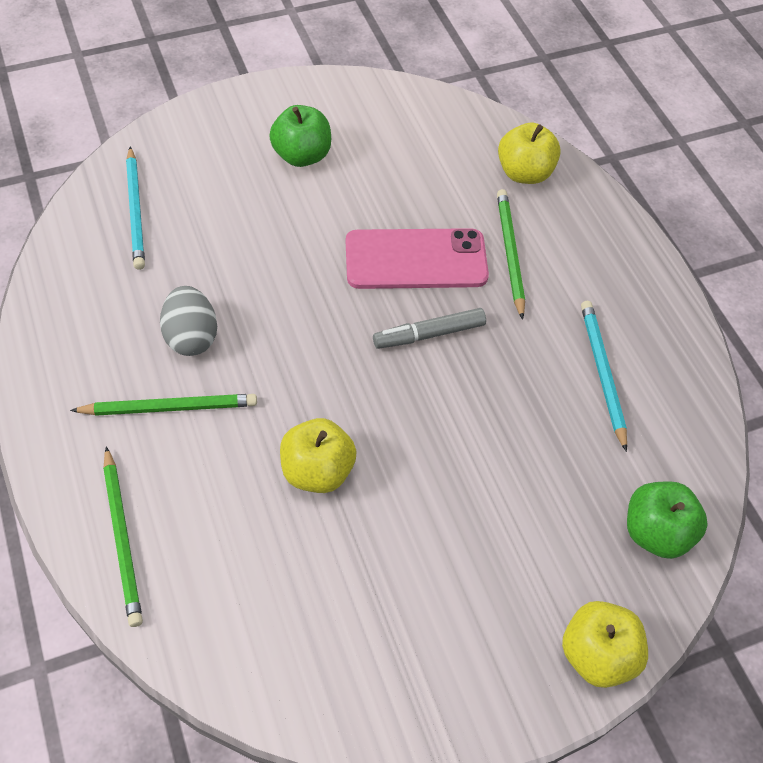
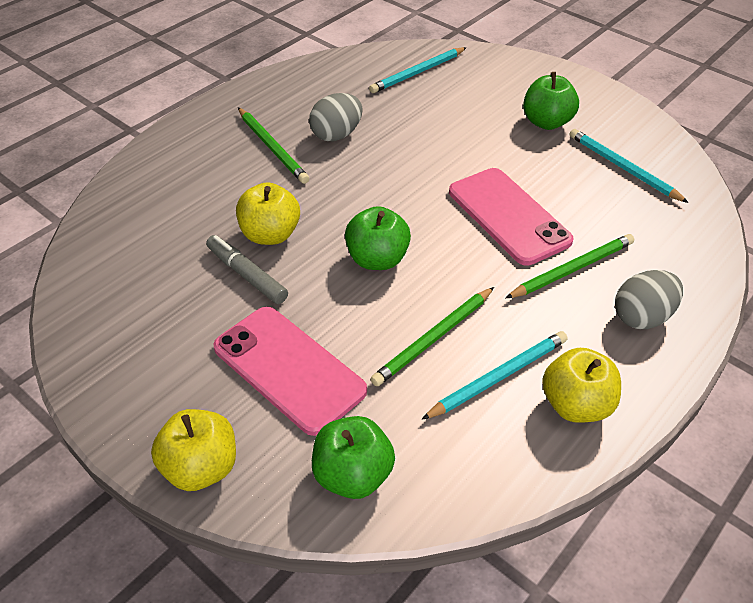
camera: 65 degrees right, 10 degrees down
(123, 538) = (160, 167): green pencil -> green pencil (433, 338)
(405, 142) = (622, 168): none -> turquoise pencil
(411, 392) = (377, 259): none -> green apple
(429, 334) = (441, 249): grey marker -> grey marker (247, 275)
(515, 531) = (289, 369): none -> pink phone
(524, 173) = (672, 248): yellow apple -> yellow apple (575, 405)
(587, 240) = (641, 317): none -> grey egg

